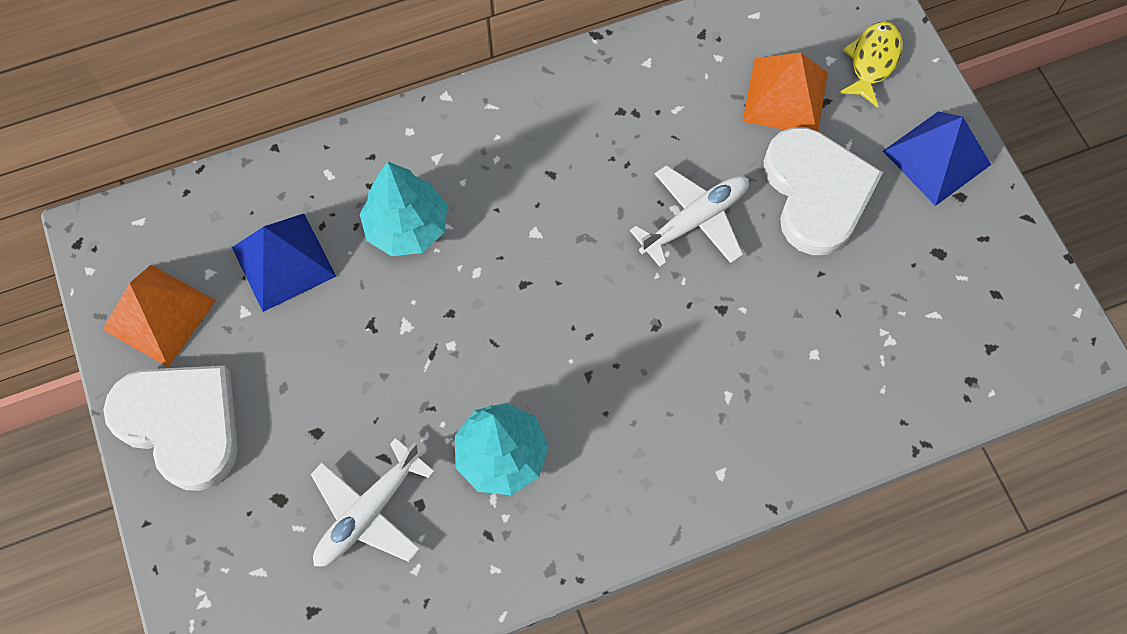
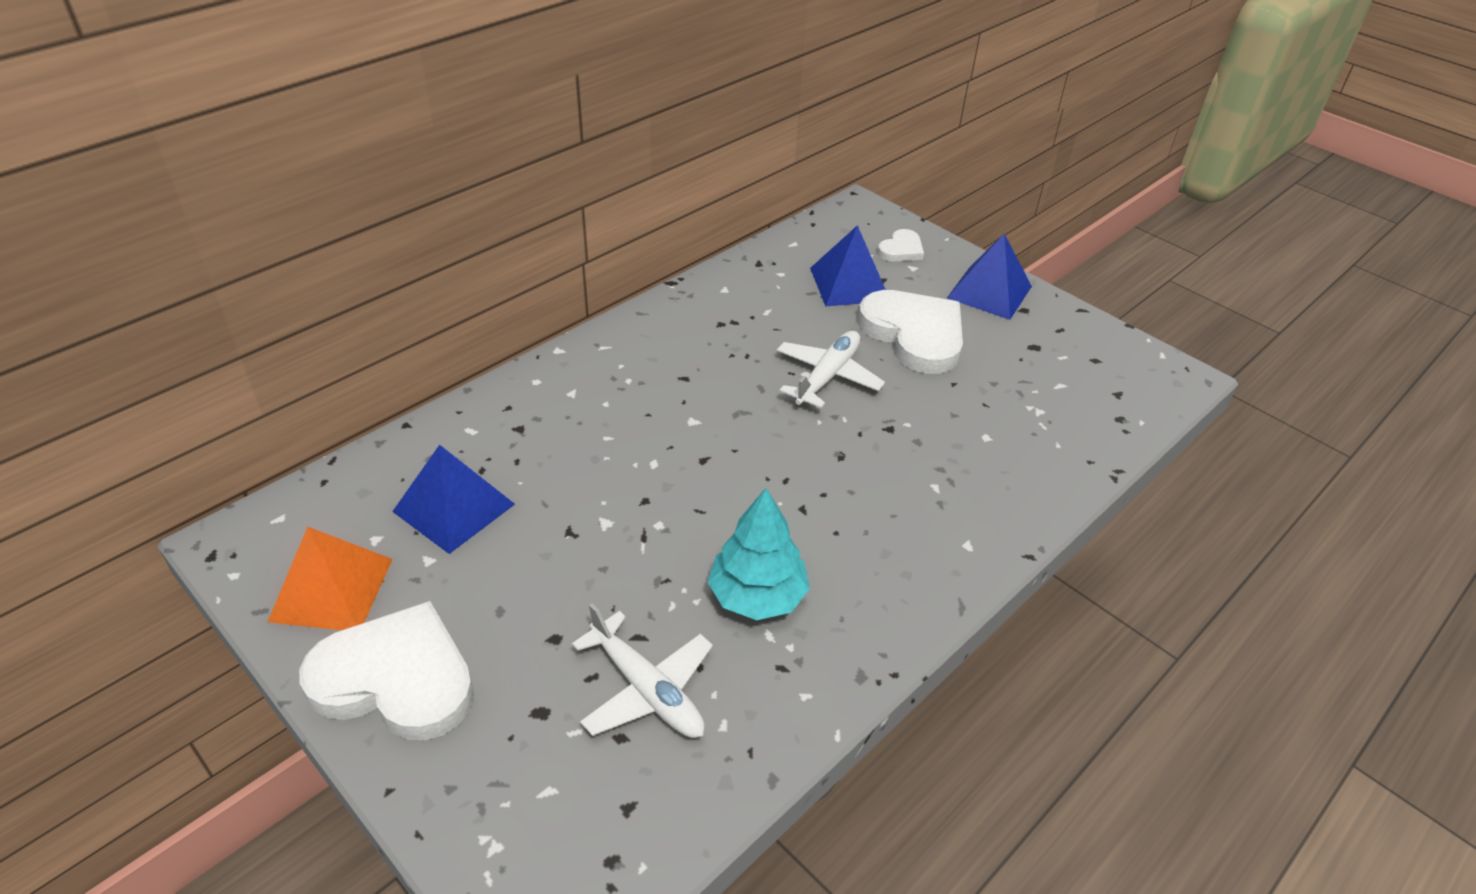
camera: 25 degrees left, 25 degrees down
(369, 511) = (646, 689): white plane -> white plane turned 60 degrees counterclockwise
(407, 227) = (568, 448): turquoise tree -> none
(785, 96) = (849, 284): orange pyramid -> blue pyramid
(872, 61) = (901, 249): yellow fish -> white heart

